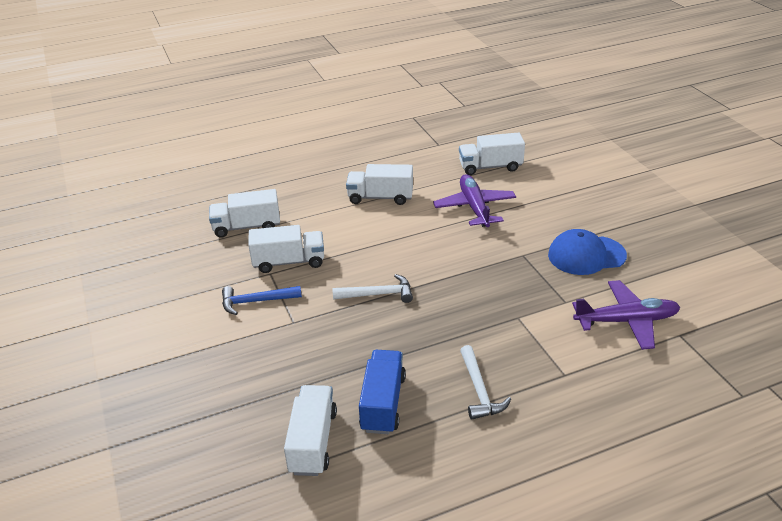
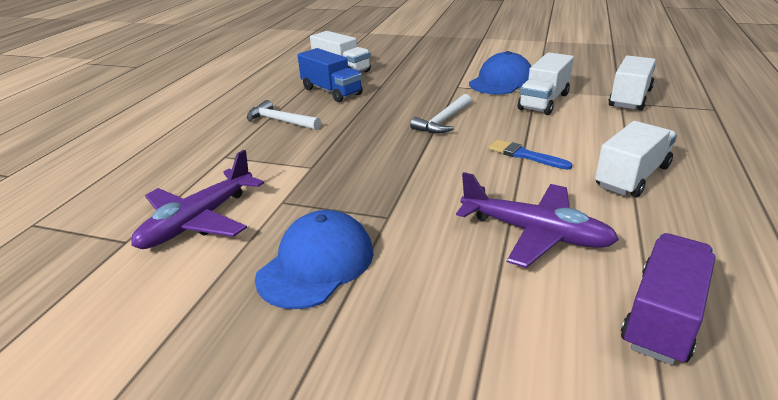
camera: 130 degrees right, 5 degrees down
(256, 301) = (501, 81): blue hammer -> blue cap
(394, 238) = (525, 155): none -> blue brush
(490, 167) = (662, 316): white truck -> purple truck

